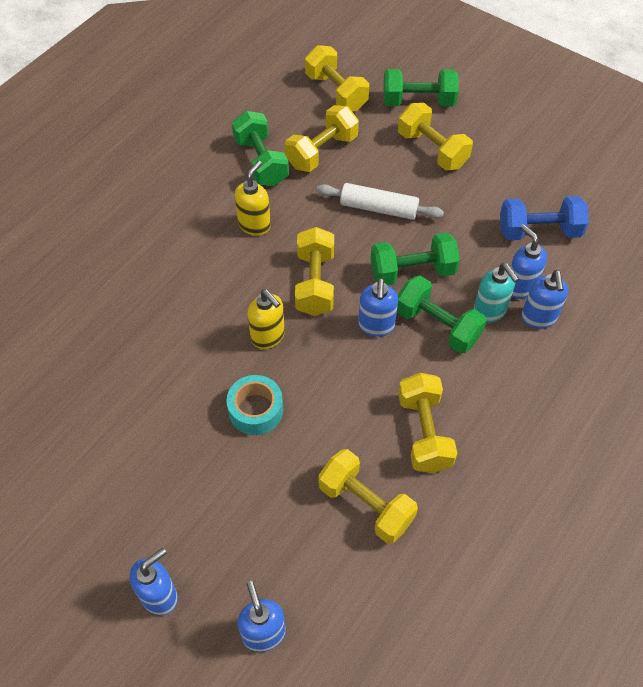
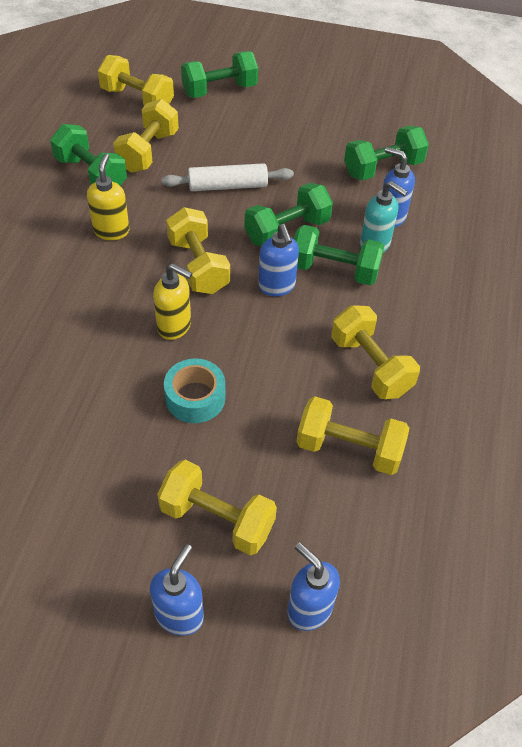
camera: 25 degrees left, 5 degrees down
(432, 150) = (253, 126): yellow dumbbell -> yellow dumbbell (217, 519)
(539, 231) = (383, 168): blue dumbbell -> green dumbbell
(539, 318) = (421, 238): blue soap dispenser -> none

